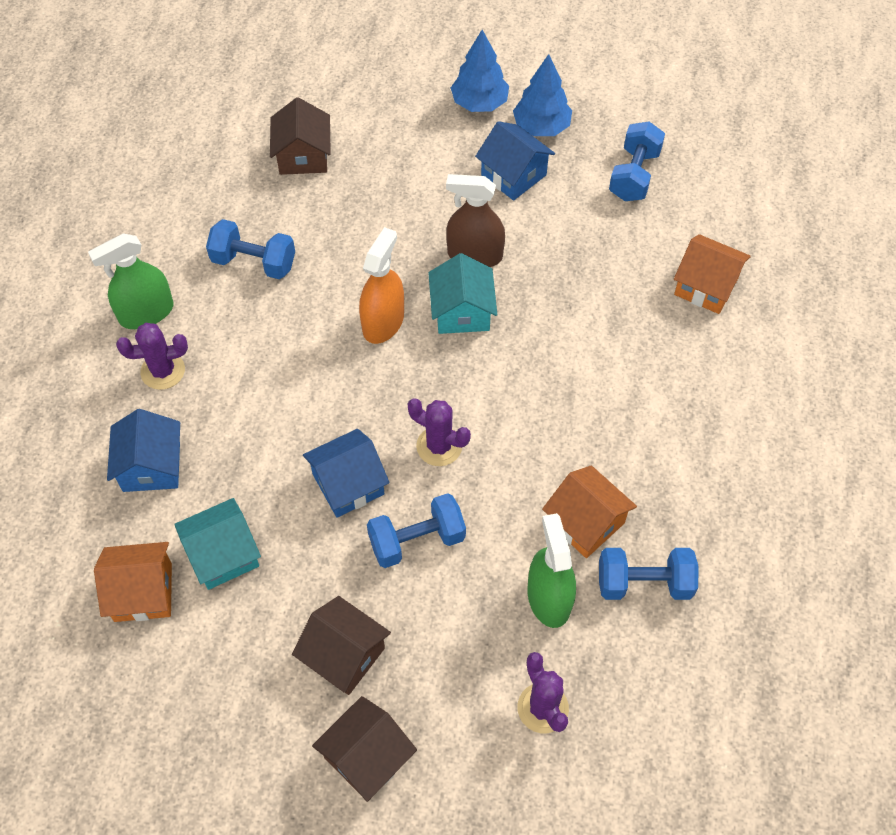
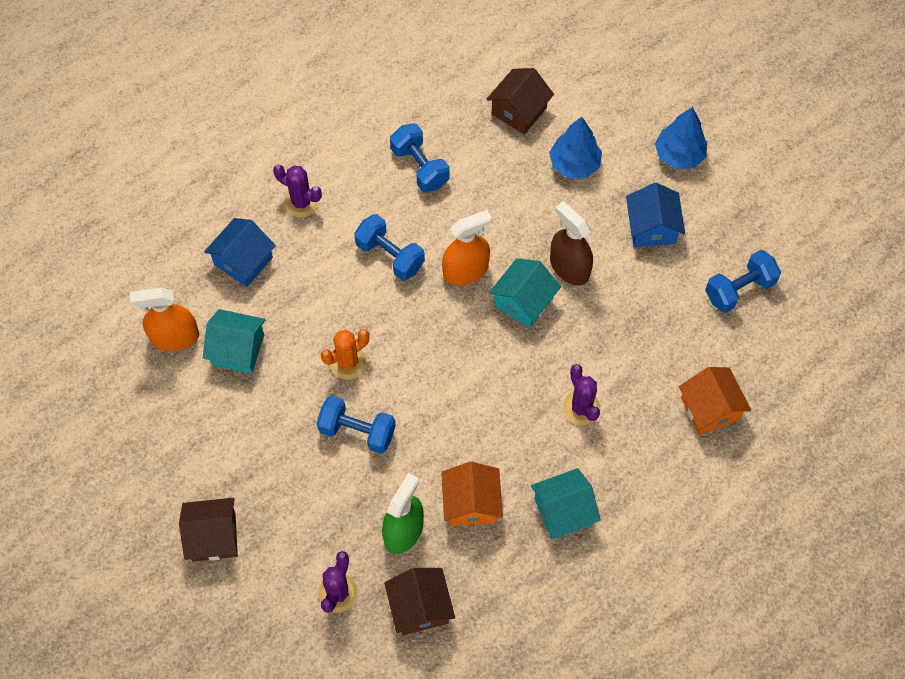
camera: 40 degrees right, 5 degrees up
(143, 592) = (175, 337): orange house -> orange spray bottle
(146, 313) = (324, 154): green spray bottle -> none
(344, 655) = (253, 467): brown house -> brown house (420, 607)
(348, 484) = (348, 363): blue house -> orange cactus
(439, 446) = (425, 381): purple cactus -> purple cactus (581, 408)
(541, 127) = (707, 205): blue tree -> blue tree (574, 164)
(644, 583) = (471, 570): blue dumbbell -> blue dumbbell (390, 256)
(672, 465) = (563, 511): none -> turquoise house

